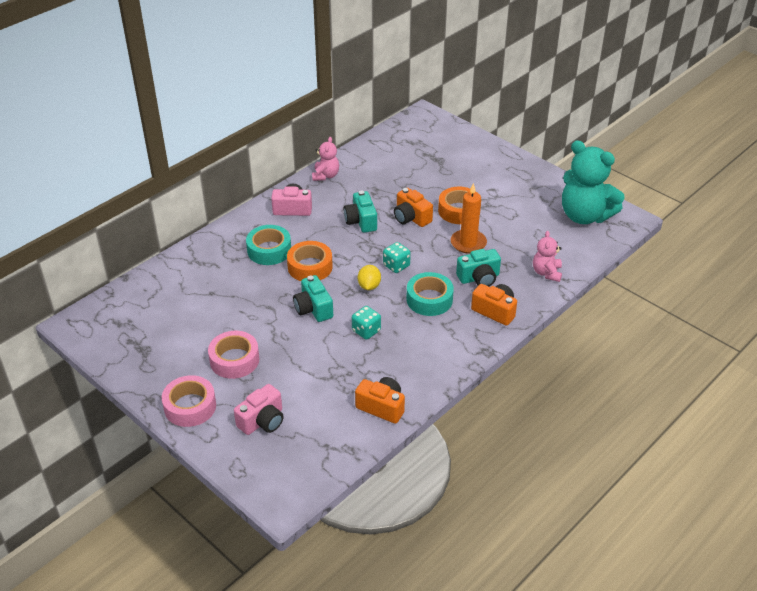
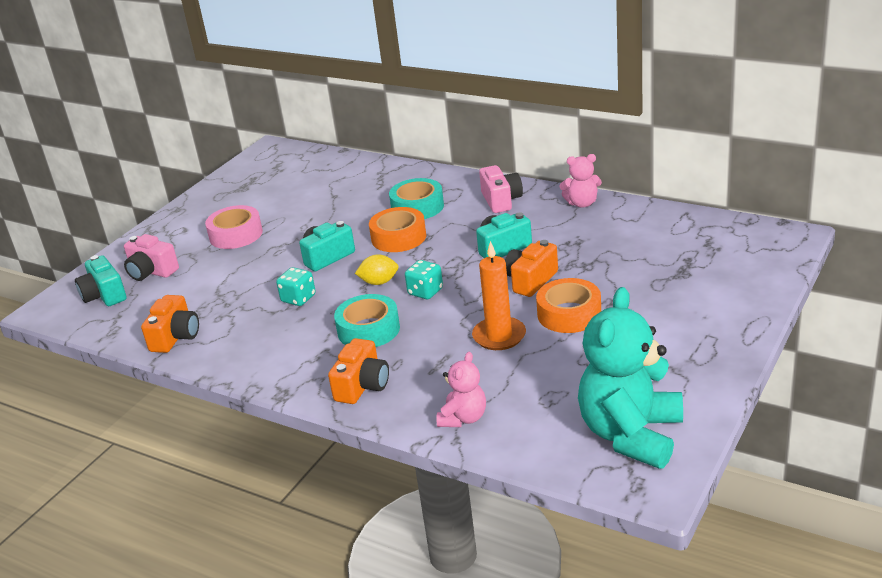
camera: 80 degrees right, 10 degrees down
(190, 406) = (169, 230): pink tape -> none
(479, 278) = (427, 360): turquoise camera -> turquoise camera (104, 295)
(546, 273) = (463, 418): pink teddy bear -> pink teddy bear turned 120 degrees clockwise

